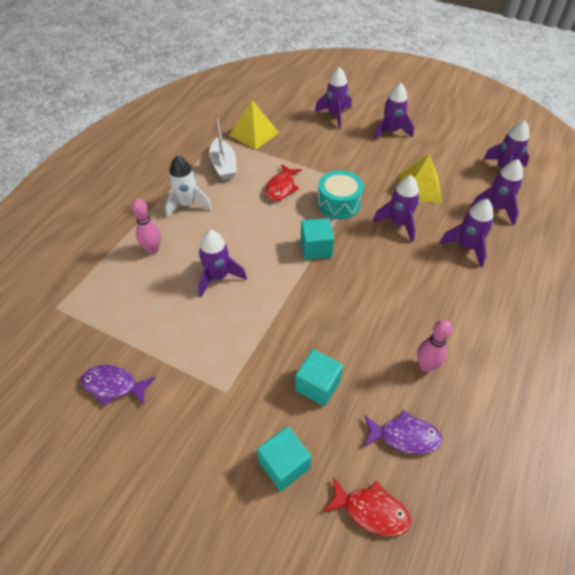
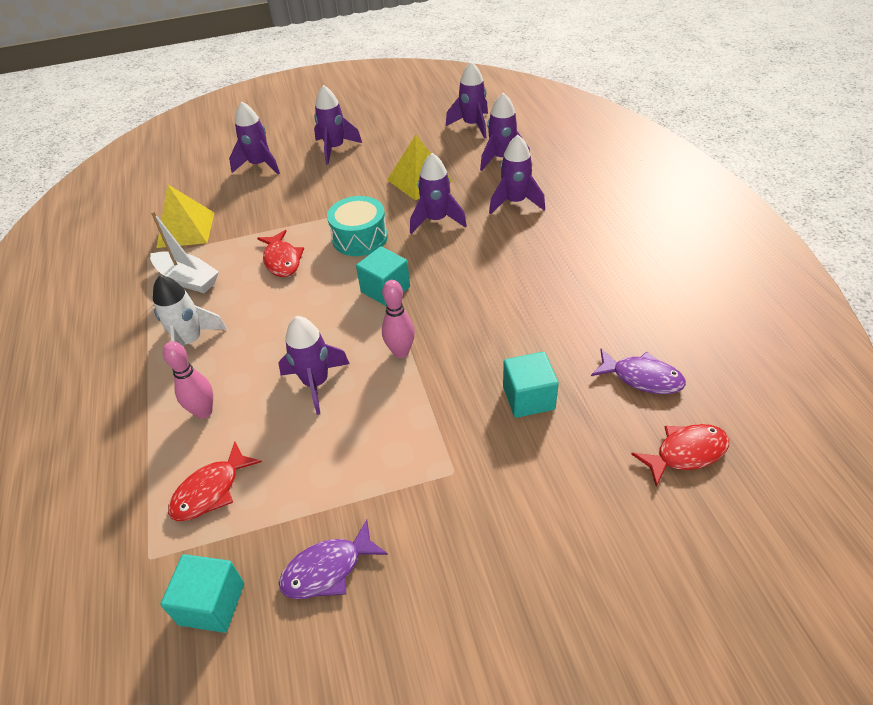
camera: 40 degrees left, 5 degrees down
(112, 295) = (211, 490): none -> red fish
(284, 465) = (580, 483): turquoise cube -> turquoise cube (212, 604)
(404, 436) = (642, 378): purple fish -> purple fish turned 60 degrees clockwise
(425, 366) = (593, 314): pink bowling pin -> pink bowling pin (401, 352)

